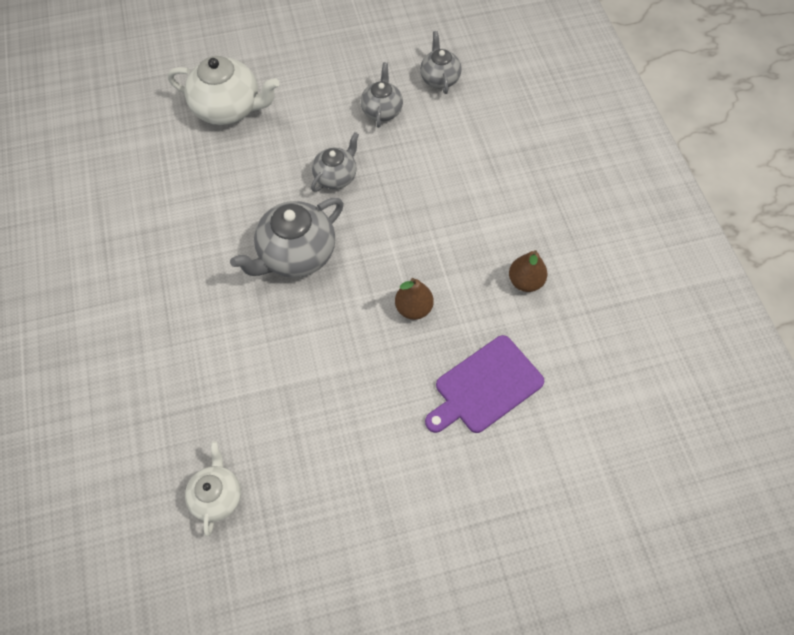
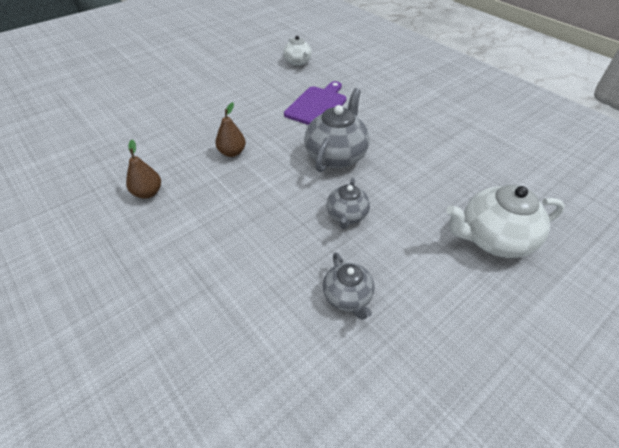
camera: 155 degrees right, 15 degrees down
(439, 78) = (304, 372): grey teapot -> none
(485, 387) = (167, 131): purple cutting board -> purple cutting board (317, 105)

